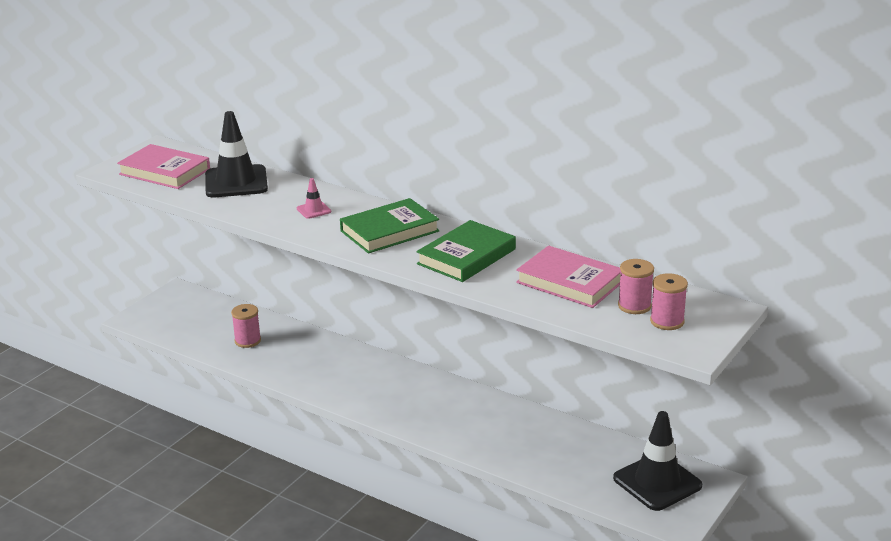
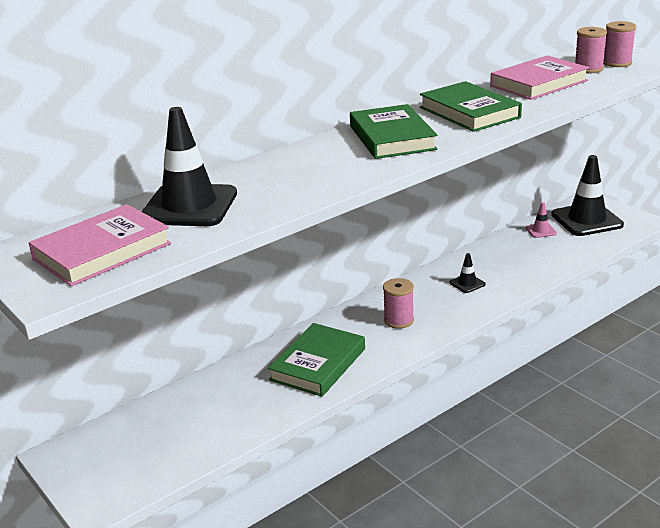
camera: 70 degrees left, 0 degrees up
(247, 341) = (233, 405): pink spool -> pink spool (398, 320)
(310, 365) = (318, 364): none -> green book
(314, 210) = (311, 168): pink traffic cone -> pink traffic cone (541, 231)
(472, 419) = (467, 283): none -> black traffic cone

